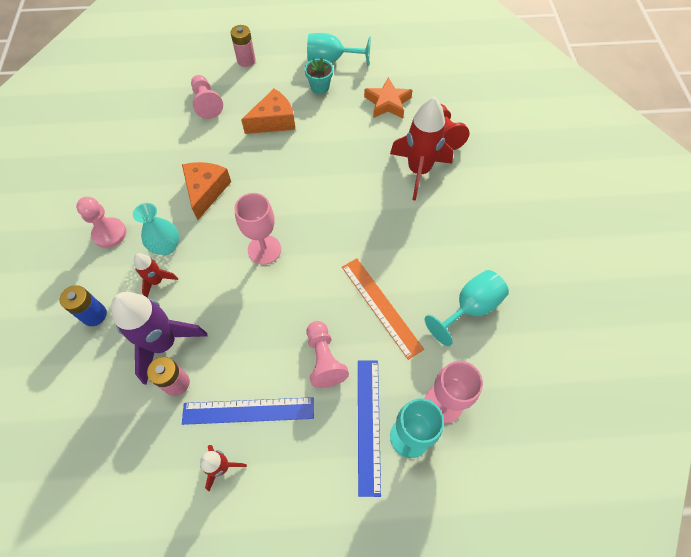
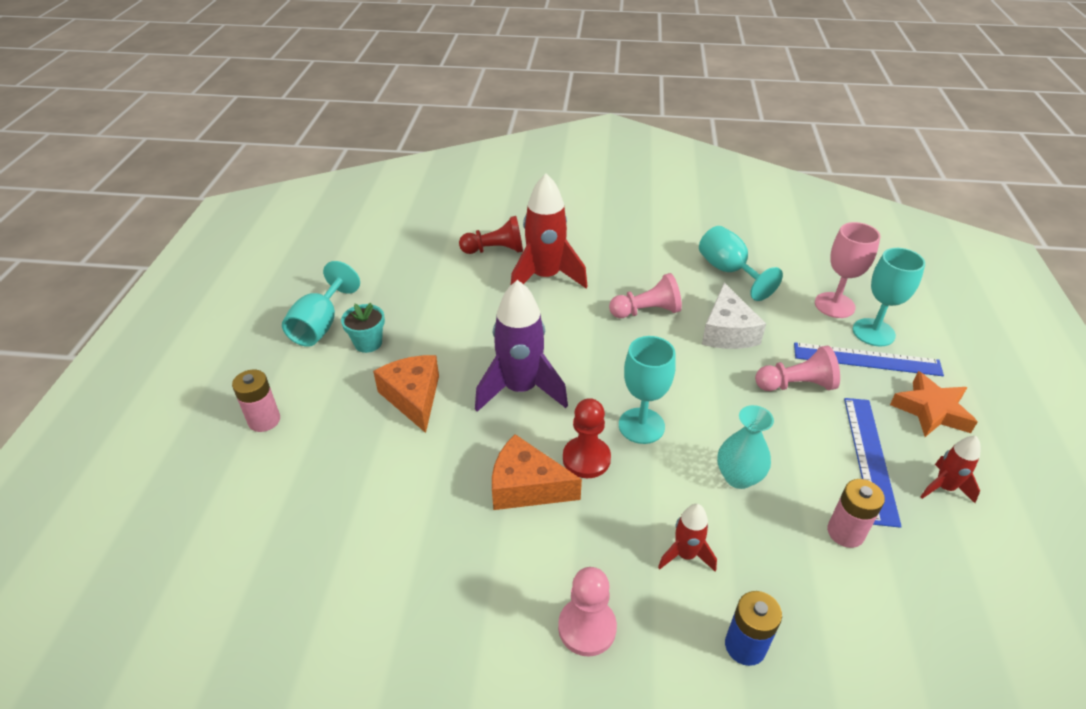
camera: 80 degrees left, 20 degrees down
(164, 343) = (788, 546): purple rocket -> purple rocket (520, 389)
(166, 246) = (623, 541): turquoise vase -> turquoise vase (738, 477)
(207, 103) = (338, 478): pink pawn -> pink pawn (646, 311)
(231, 220) = (586, 459): none -> red pawn
(264, 249) = (641, 426): pink goblet -> turquoise goblet
(381, 306) = (727, 331): orange ruler -> white cheese
(387, 103) = (427, 286): orange star -> orange star (931, 410)

